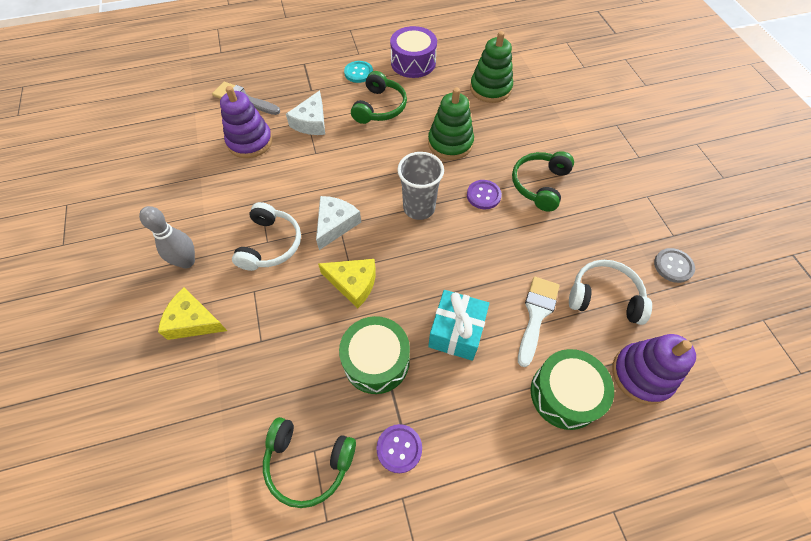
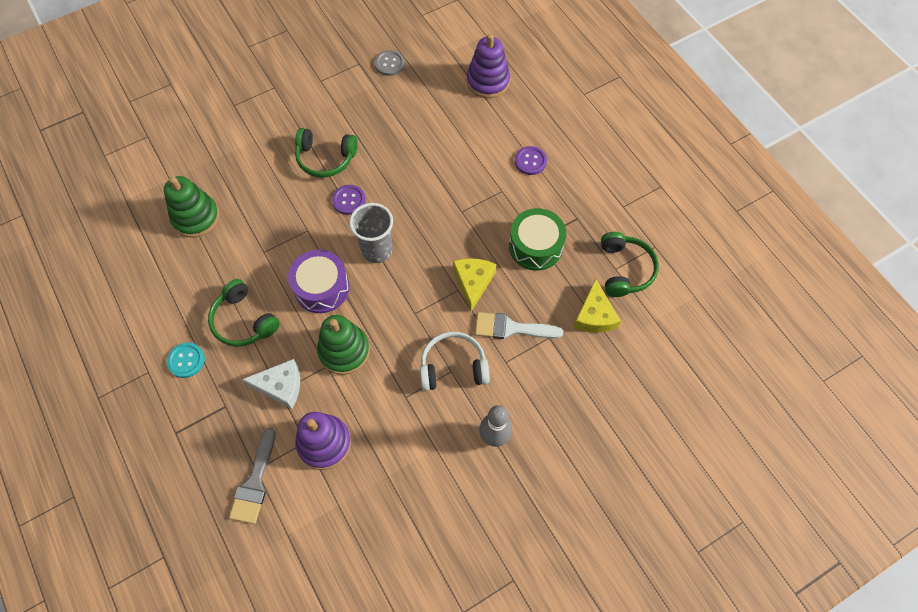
camera: 105 degrees left, 5 degrees up
(193, 321) = (550, 400): yellow cheese -> yellow cheese (594, 315)
(335, 224) = (415, 316): white cheese -> none
(379, 107) = (244, 321): green headphones -> green headphones turned 135 degrees counterclockwise
(399, 448) = (593, 215): purple button -> purple button (530, 161)
(413, 62) = (159, 304): purple drum -> purple drum (321, 288)
(450, 143) = (286, 240): green stacking toy -> green stacking toy (344, 351)
(456, 332) = (493, 197): turquoise gift -> none
(536, 315) = (461, 147): white brush -> white brush (511, 328)
(565, 394) = (518, 124): green drum -> none
(604, 297) = (431, 105): white headphones -> none

